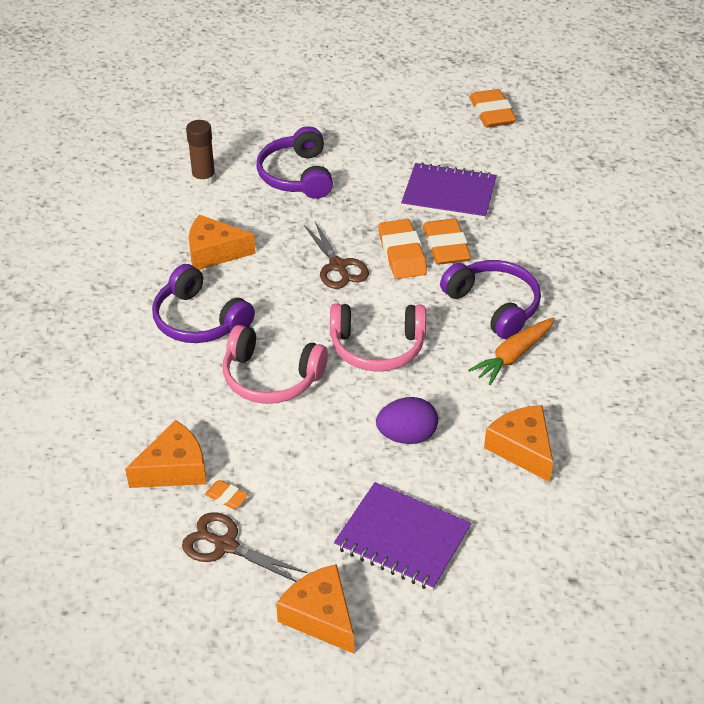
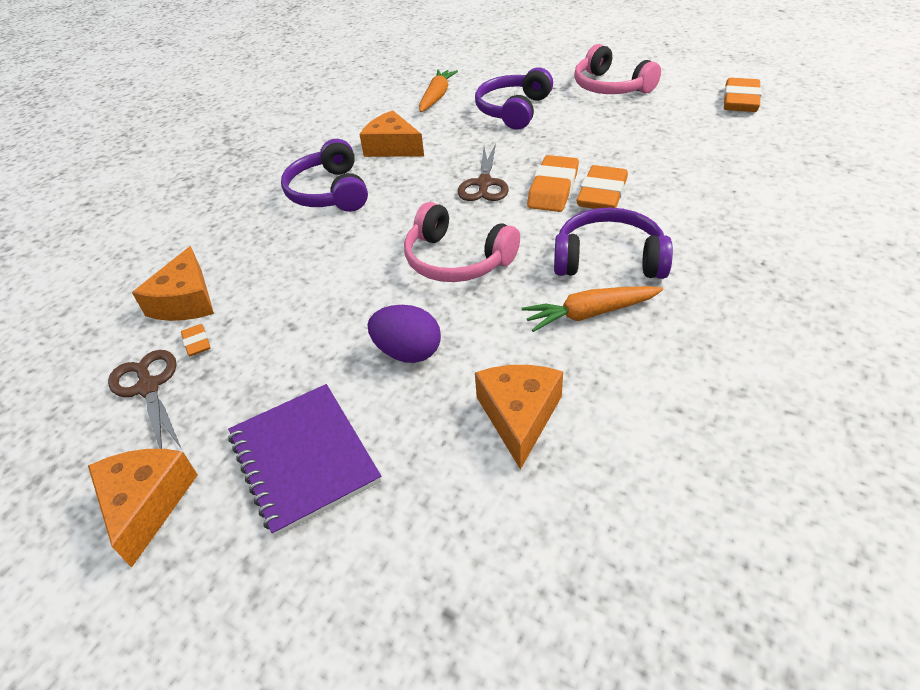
camera: 35 degrees right, 0 degrees up
(174, 468) = (185, 301): orange cheese -> orange cheese turned 90 degrees clockwise
(204, 178) = (437, 97): brown glue stick -> orange carrot
(271, 378) = (338, 255): pink headphones -> pink headphones (610, 87)
(449, 194) = (642, 153): purple notebook -> none
(494, 306) = (608, 259): purple headphones -> purple headphones turned 75 degrees counterclockwise

